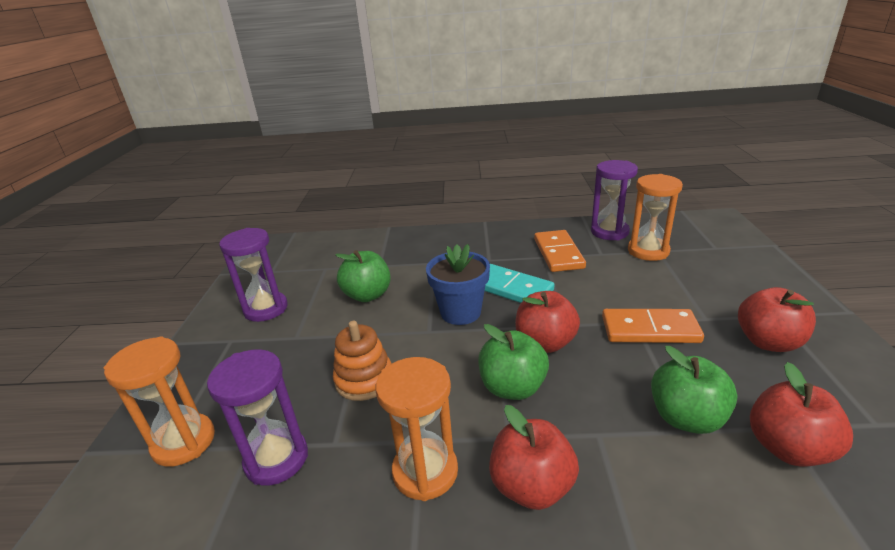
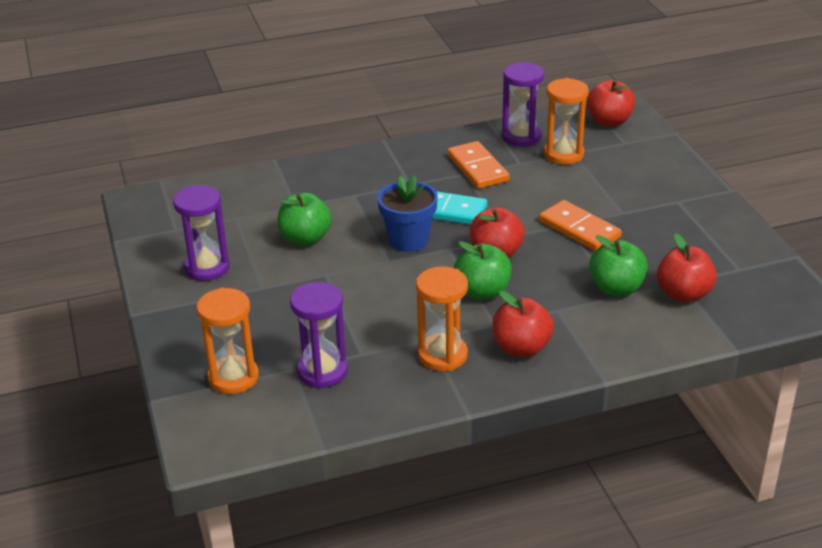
camera: 20 degrees left, 5 degrees up
(364, 379) = (354, 308): orange stacking toy -> none
(650, 330) = (579, 229): orange domino -> orange domino turned 60 degrees clockwise
(768, 342) = (671, 224): red apple -> red apple (609, 121)

